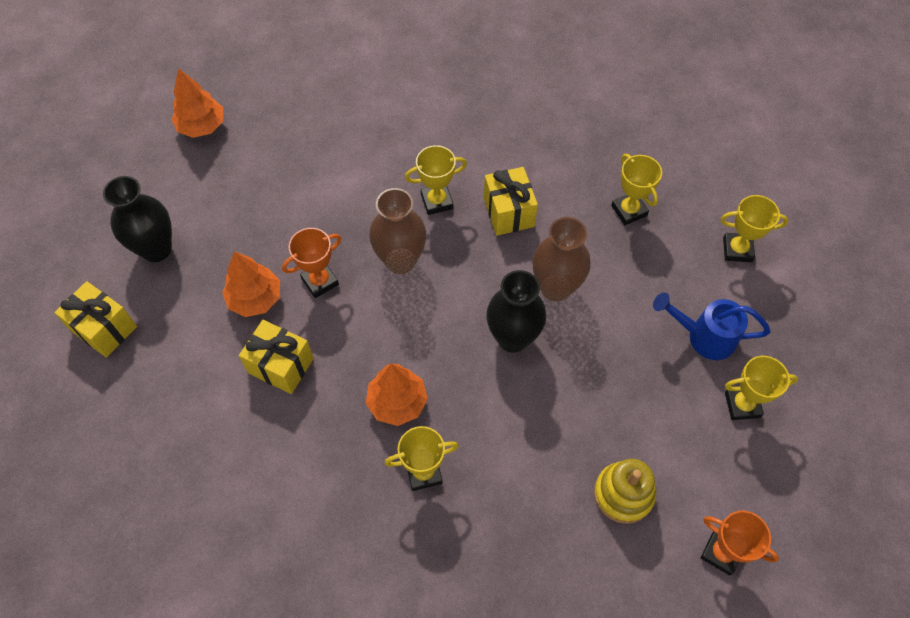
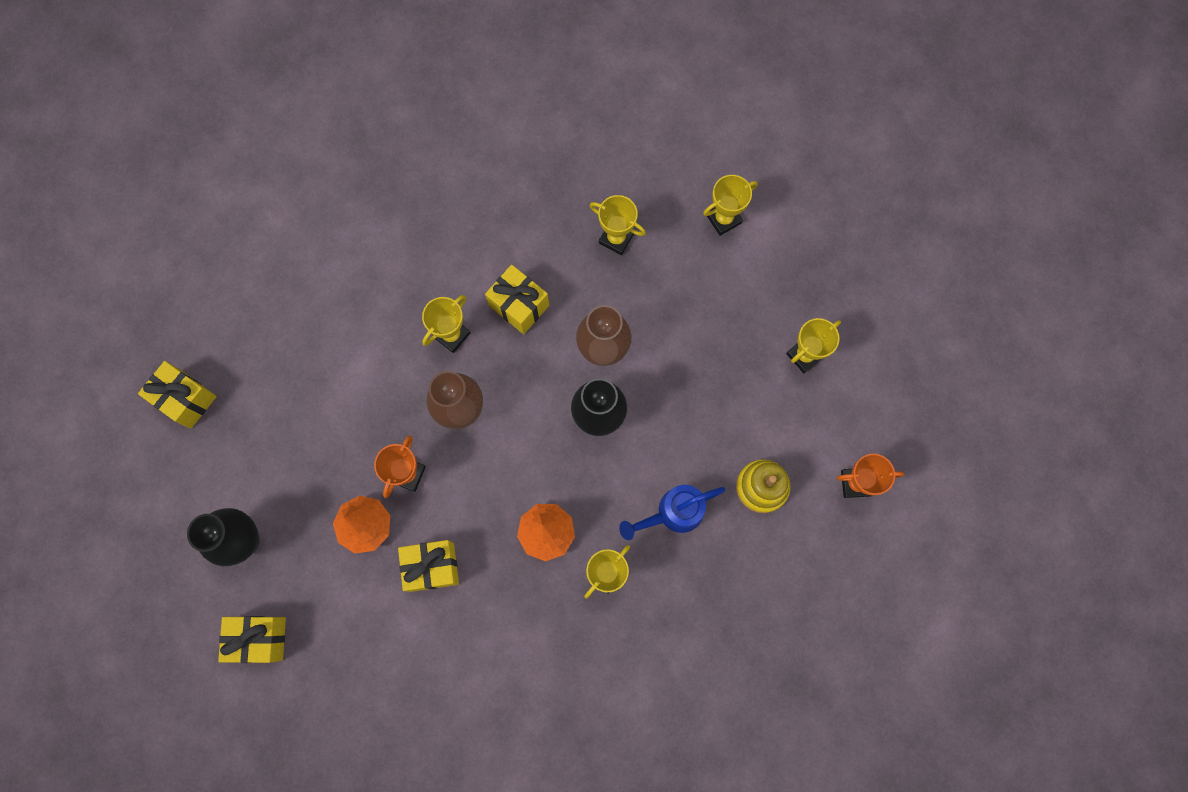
camera: 35 degrees left, 15 degrees up
(202, 126) = (186, 399): orange tree -> yellow gift
(704, 337) = (743, 316): blue watering can -> blue watering can (673, 513)

